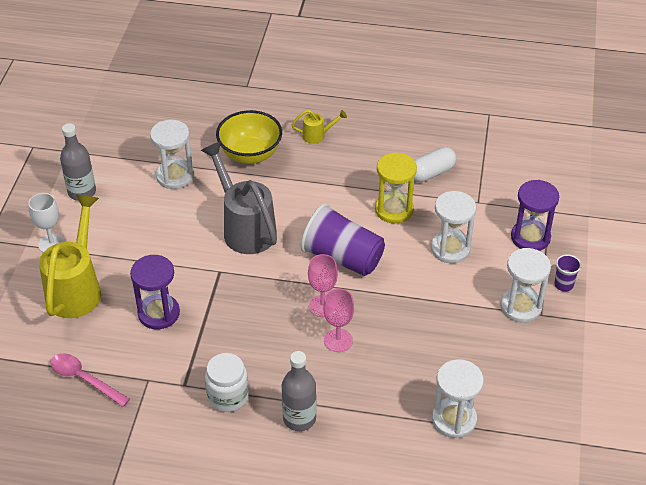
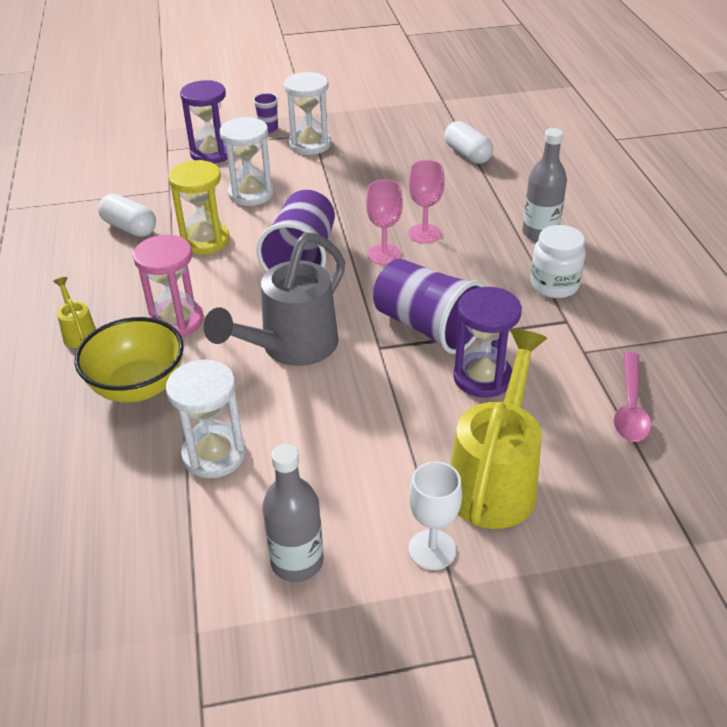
camera: 110 degrees left, 5 degrees down
(77, 287) = (496, 478): yellow watering can -> yellow watering can turned 120 degrees clockwise
(224, 303) = (428, 327): none -> purple cup
(305, 180) = (176, 321): none -> pink hourglass
(454, 419) = (467, 154): white hourglass -> white capsule

